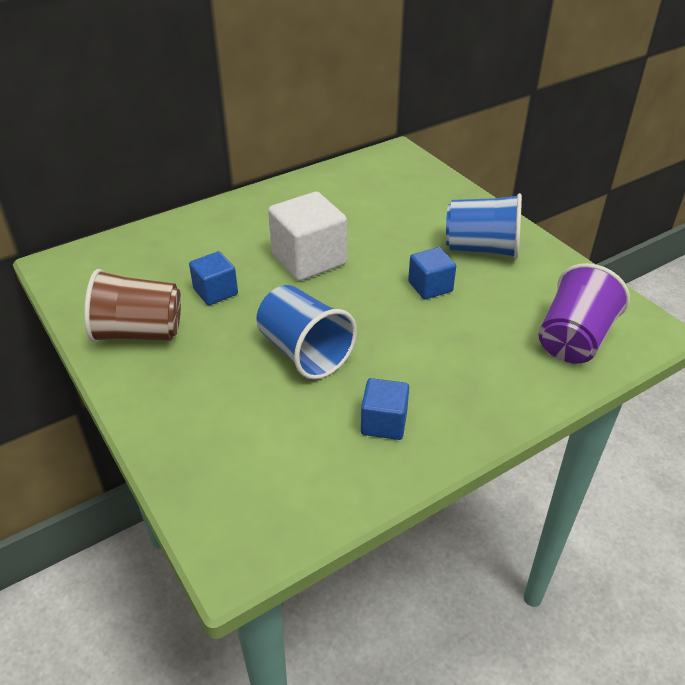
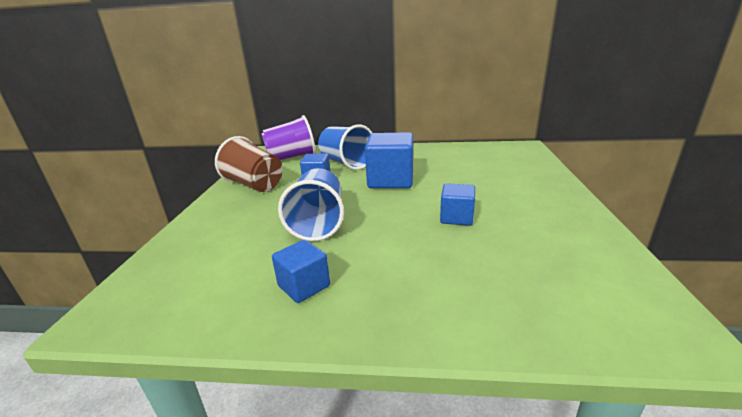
camera: 40 degrees right, 15 degrees down
(308, 259) = (390, 180): white cube -> blue cube
(482, 249) = (531, 208): blue cup -> blue cup (346, 163)
(574, 339) = (557, 302): purple cup -> purple cup (292, 157)

